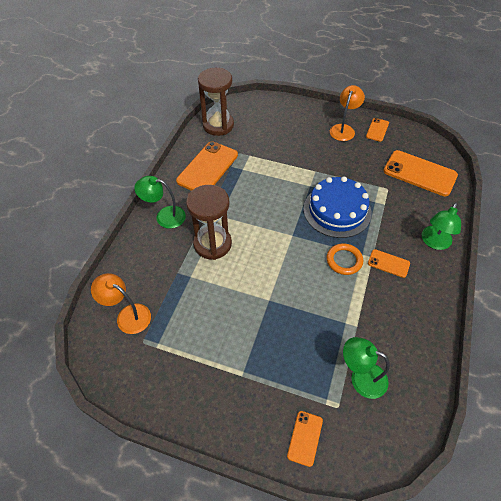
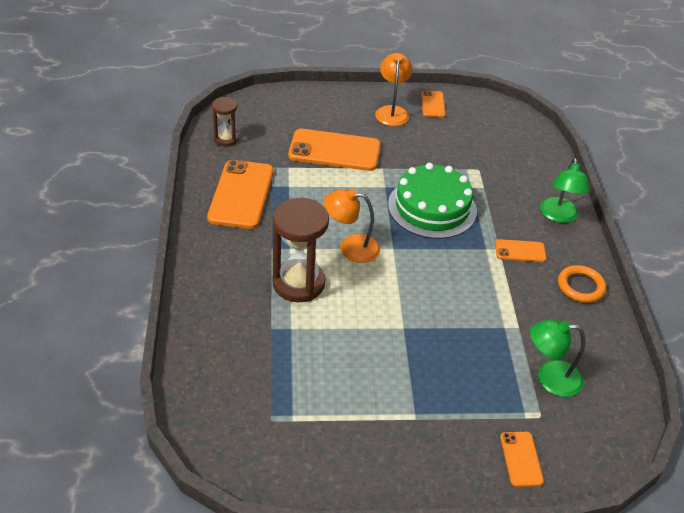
camera: 25 degrees left, 10 degrees down
(128, 315) = (234, 395): orange lamp -> orange lamp (351, 247)
(164, 216) = (215, 266): green lamp -> none
(218, 125) = (226, 139): brown hourglass -> brown hourglass, size x0.55
(337, 210) = (432, 207): blue cake -> green cake
(344, 260) = (469, 261): orange ring -> orange ring (580, 286)
(419, 173) = (506, 144): orange phone -> orange phone (334, 151)

